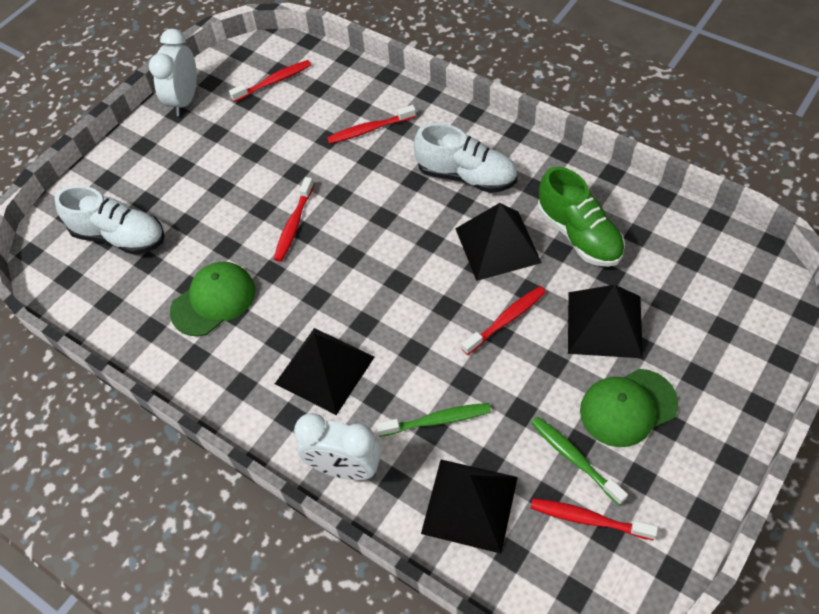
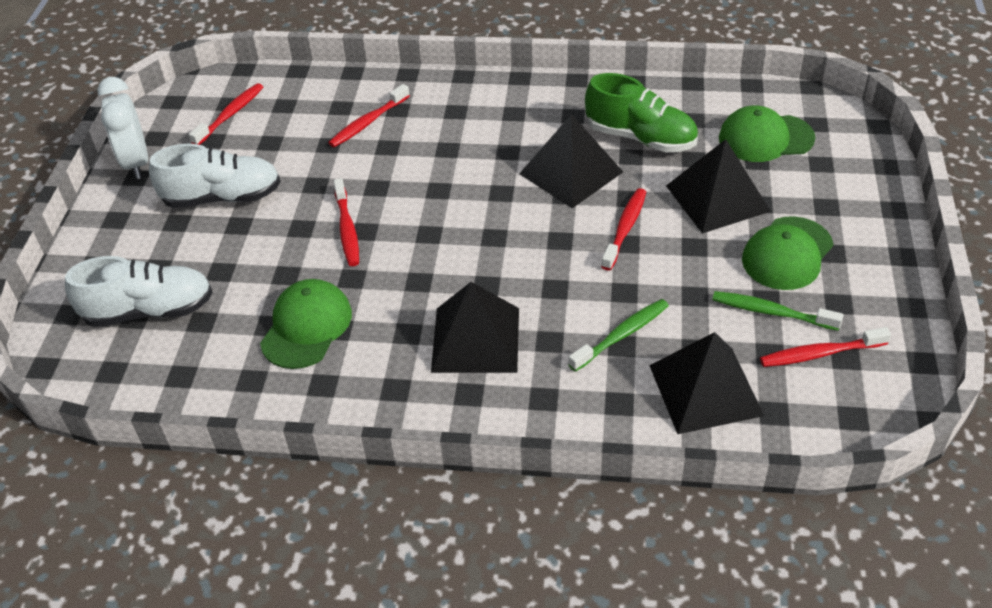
camera: 30 degrees left, 10 degrees down
(344, 468) = (560, 413): white clock -> none
(466, 176) = (498, 128): white shoe -> white shoe (222, 197)
(689, 281) = (765, 138): none -> green cap

